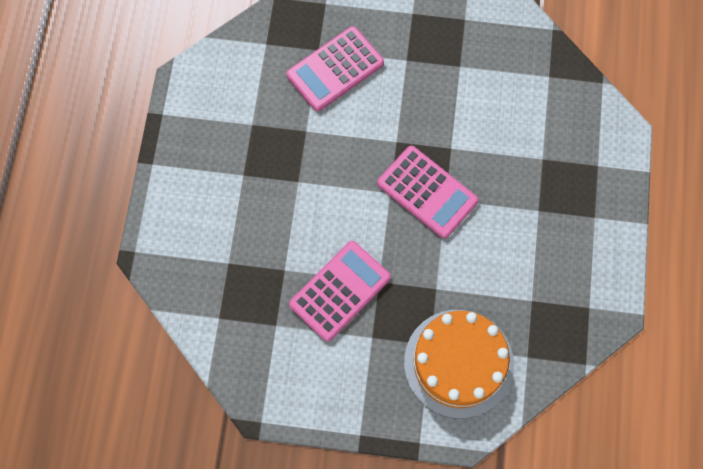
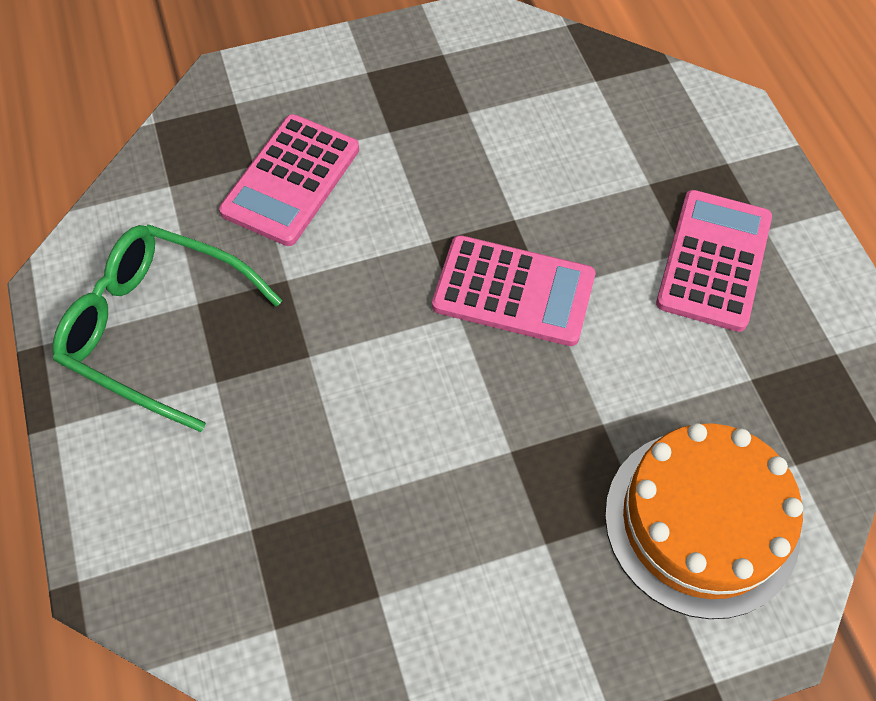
camera: 25 degrees left, 10 degrees down
(225, 131) = (157, 329): none -> green glasses
(340, 291) = (457, 493): pink calculator -> pink calculator (714, 261)

